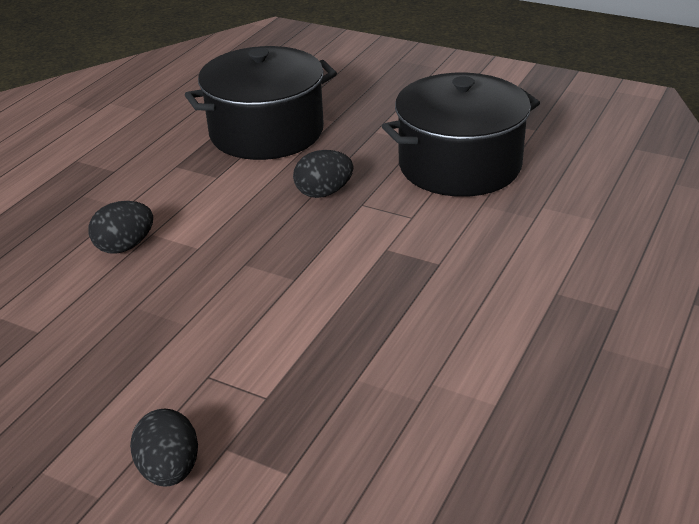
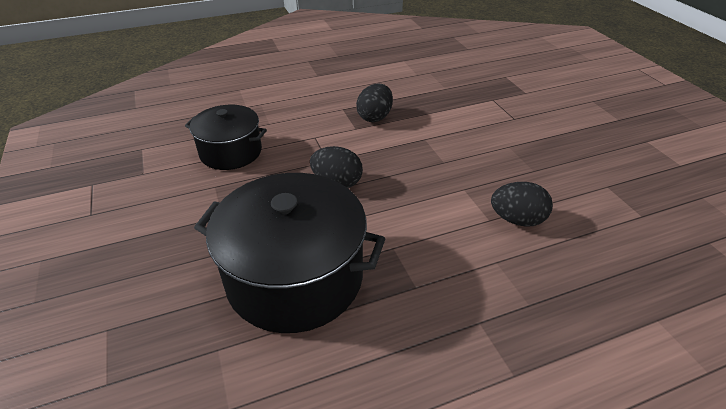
camera: 140 degrees left, 5 degrees up
(169, 470) = (555, 96): black egg -> black egg (374, 117)
(459, 165) = (231, 152): black pot -> black pot, size x0.60

